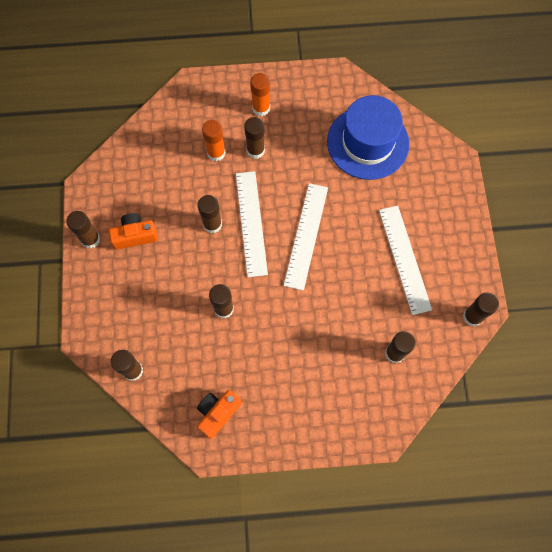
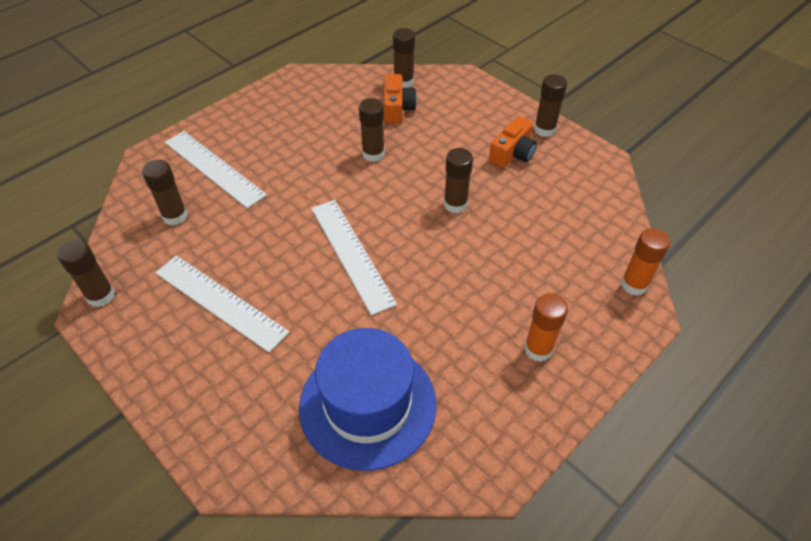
camera: 140 degrees right, 20 degrees down
(216, 153) = (528, 266): orange glue stick -> orange glue stick (634, 284)
(217, 413) = (309, 96): orange camera -> orange camera (397, 108)
(251, 223) = (419, 229): white ruler -> white ruler (214, 168)
(255, 150) = (491, 298): brown glue stick -> none

